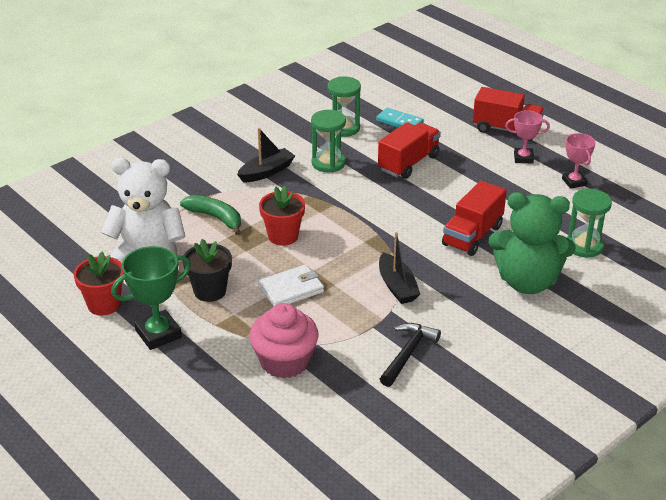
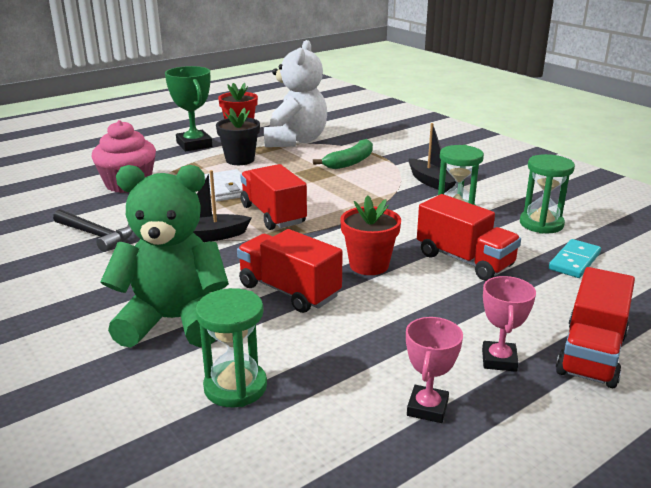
camera: 95 degrees right, 10 degrees down
(283, 236) = (314, 187): red flower pot -> red flower pot (369, 265)
(347, 255) = (273, 214): none -> red truck
(527, 282) = (173, 321): green teddy bear -> green teddy bear turned 75 degrees clockwise
(574, 182) = (427, 408): pink trophy -> pink trophy turned 60 degrees counterclockwise

